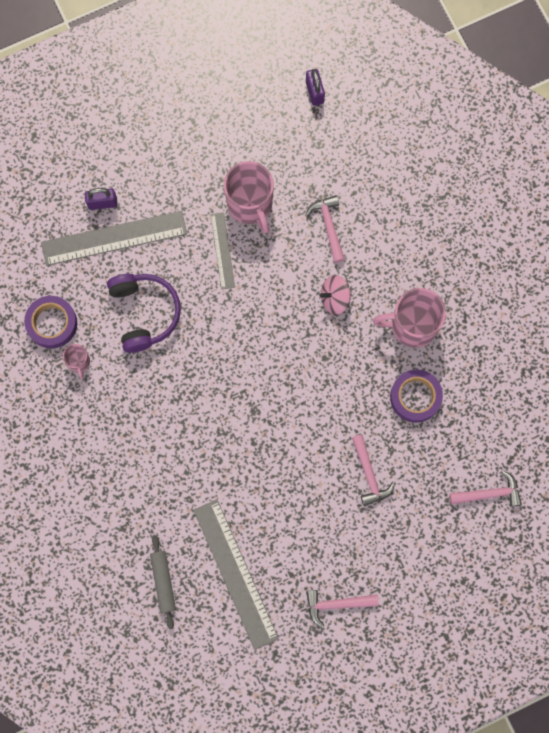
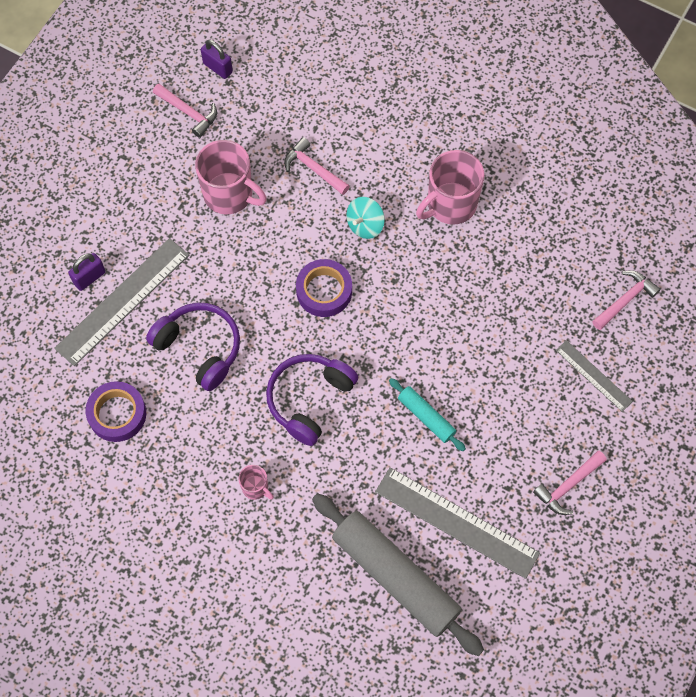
camera: 35 degrees left, 10 degrees down
(79, 362) = (169, 432): pink mug -> pink mug (255, 488)
(163, 582) = (396, 576): grey rolling pin -> grey rolling pin, size x2.08
(195, 407) = (309, 399): none -> purple headphones
(222, 250) = (232, 248): grey ruler -> grey ruler (593, 376)
(271, 480) = (426, 417): none -> turquoise rolling pin
(335, 298) = (365, 225): pink spinning top -> turquoise spinning top
(369, 474) = (509, 353): pink hammer -> pink hammer (188, 112)
(415, 397) = (499, 261): purple tape -> purple tape (324, 291)

